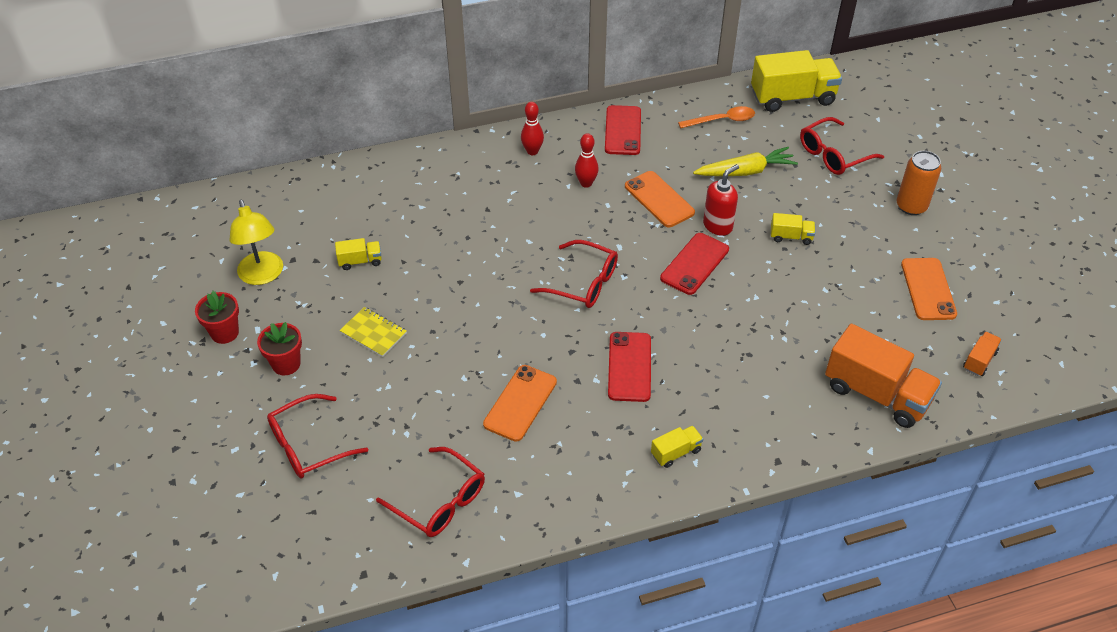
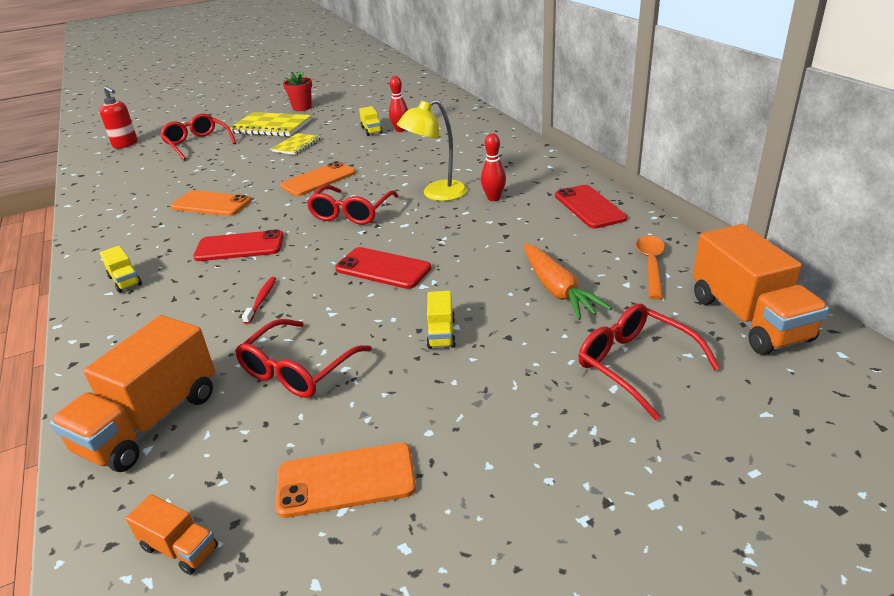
camera: 85 degrees right, 15 degrees down
(263, 276) = (354, 108): yellow lamp -> yellow lamp (436, 194)
(286, 364) = (271, 127): red flower pot -> yellow notebook
(440, 501) = (127, 189): red glasses -> red glasses (298, 370)
(532, 151) = (530, 169): red bowling pin -> red bowling pin (400, 130)
(623, 130) = (589, 207): red phone -> red phone turned 75 degrees clockwise
(659, 199) = (483, 238): orange phone -> orange phone (318, 179)
(718, 226) = (449, 278): red soap dispenser -> red soap dispenser (125, 144)
(722, 120) = (651, 265): orange spoon -> orange spoon turned 150 degrees counterclockwise
(729, 342) = (261, 300): none -> red toothbrush
(745, 171) = (557, 290): yellow carrot -> orange carrot
(792, 97) = (748, 318): yellow truck -> orange truck
(911, 206) = (545, 459): orange can -> none

